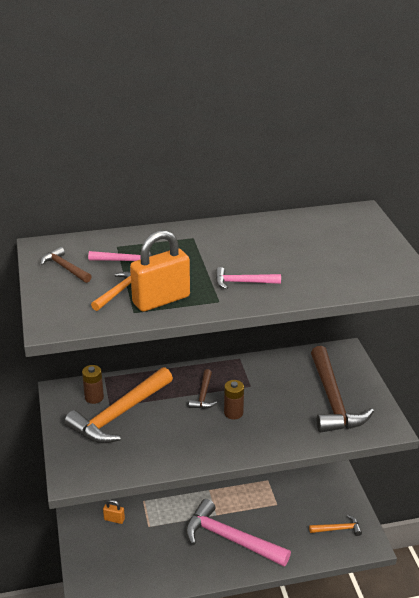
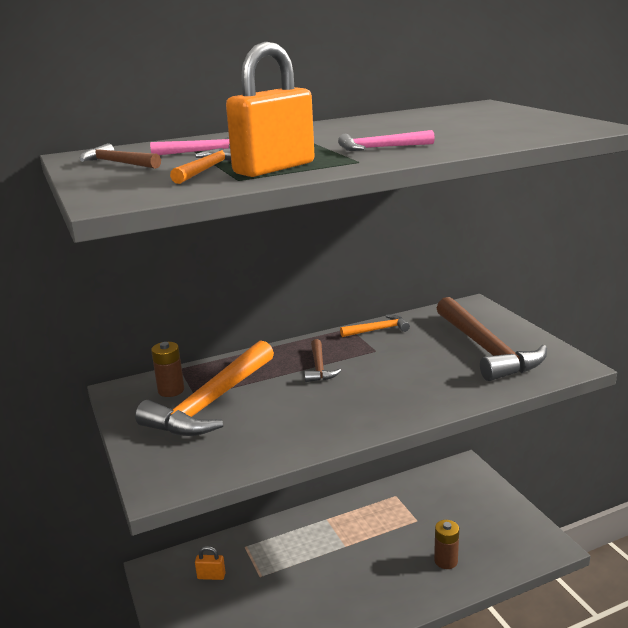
camera: 10 degrees left, 10 degrees down
(230, 539) = (373, 572): pink hammer -> none
(233, 413) = (366, 379): brown battery -> brown battery (446, 561)
(338, 529) = (503, 535): orange hammer -> orange hammer (378, 330)

